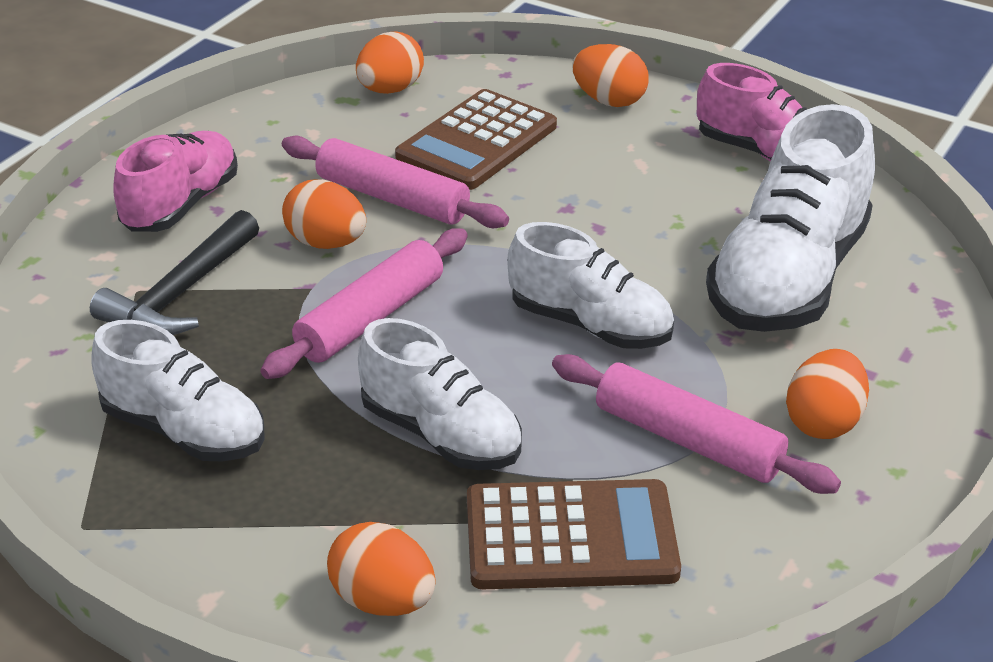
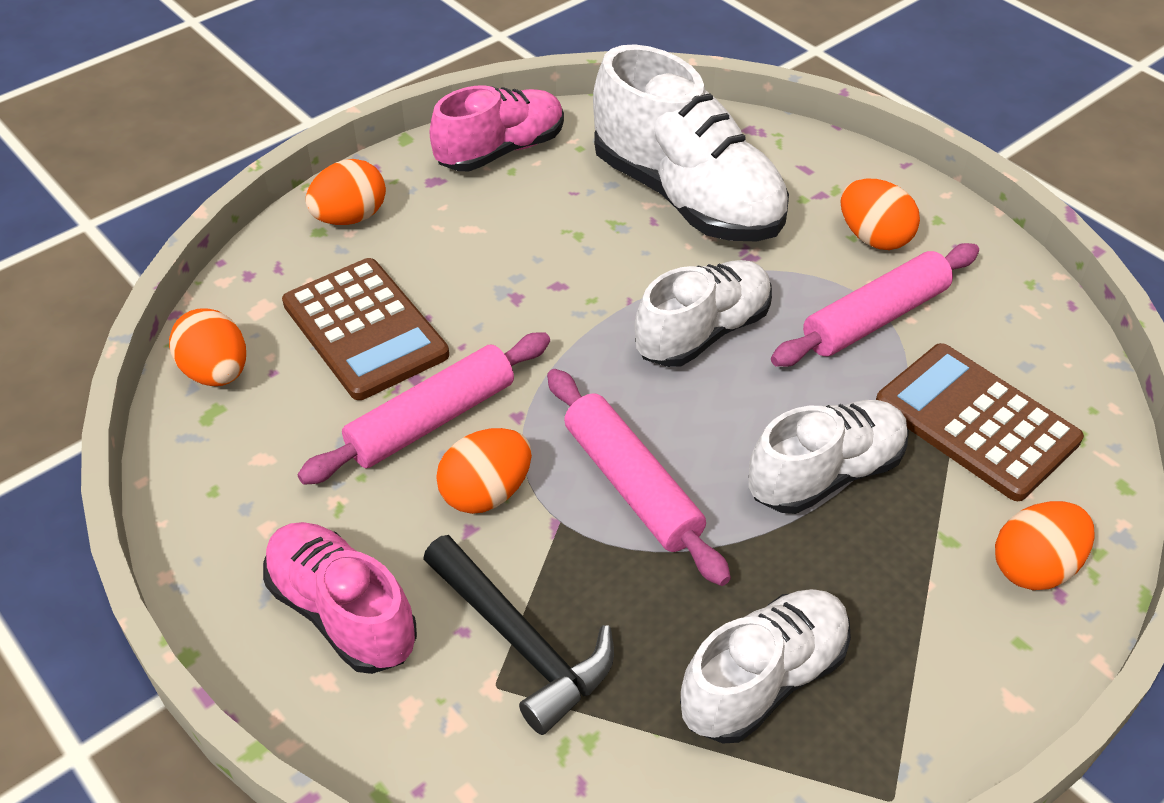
camera: 70 degrees left, 10 degrees up
(570, 536) = (976, 422): brown calculator -> brown calculator turned 60 degrees counterclockwise

